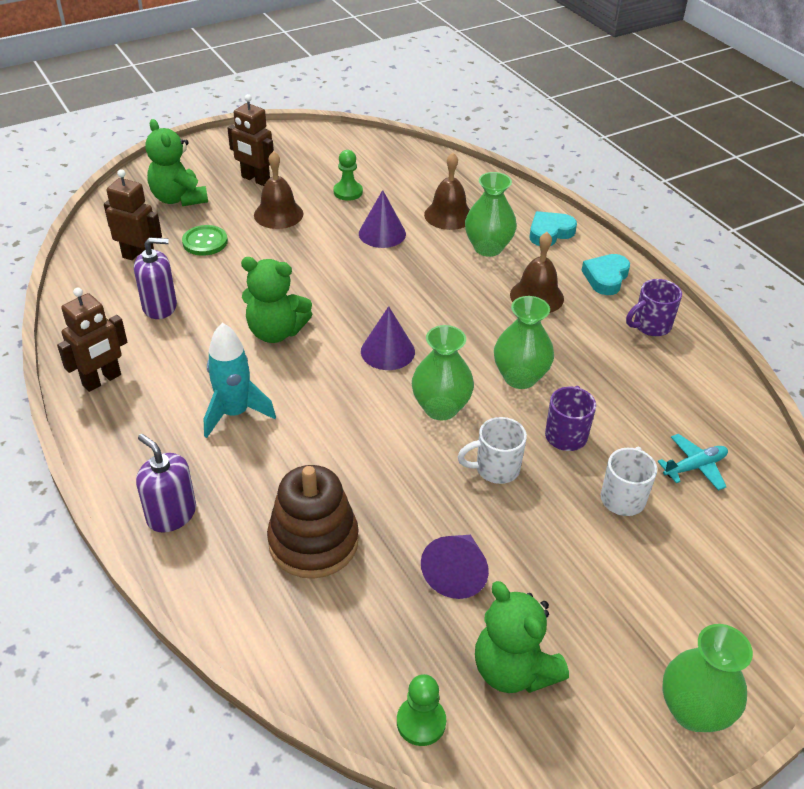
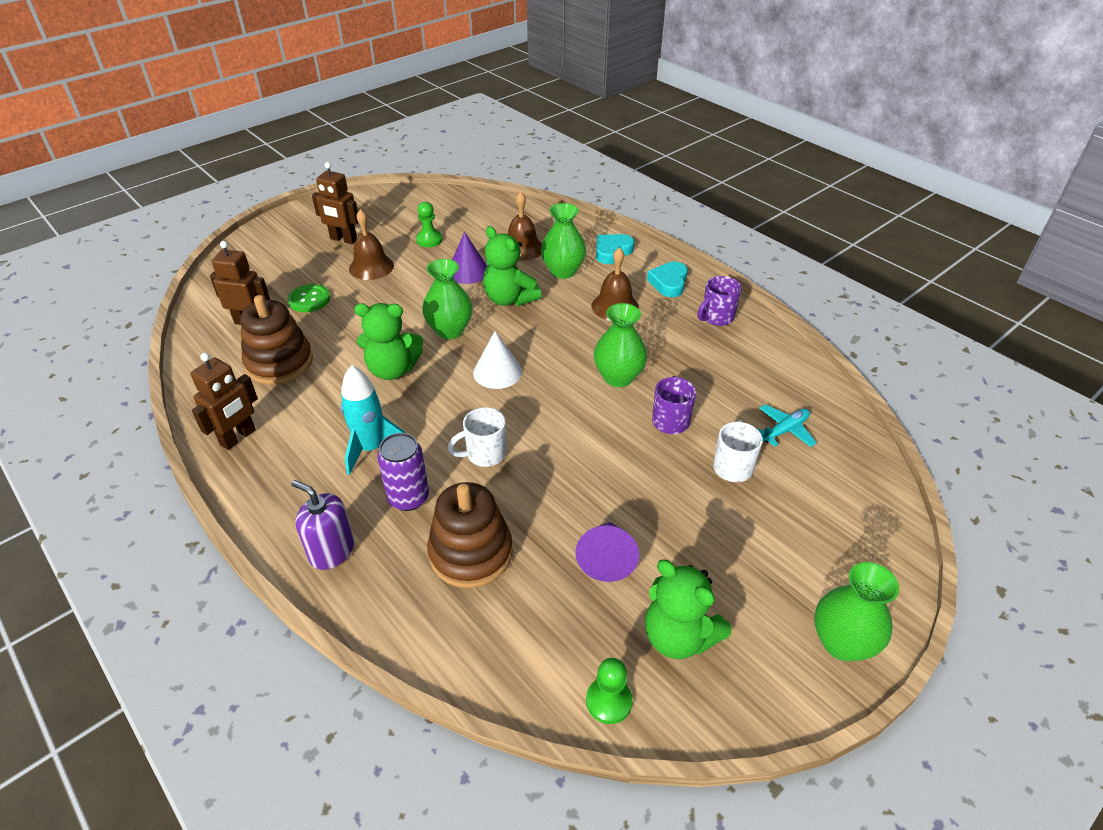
camera: 10 degrees left, 0 degrees up
(160, 306) = (279, 363): purple soap dispenser -> brown stacking toy
(179, 198) = (276, 265): green teddy bear -> green teddy bear (509, 299)
(262, 472) = (408, 498): none -> purple can
(387, 351) = (497, 372): purple cone -> white cone
(441, 408) = (556, 414): green vase -> green vase (450, 330)
(495, 469) = (617, 460): white mug -> white mug (484, 454)

